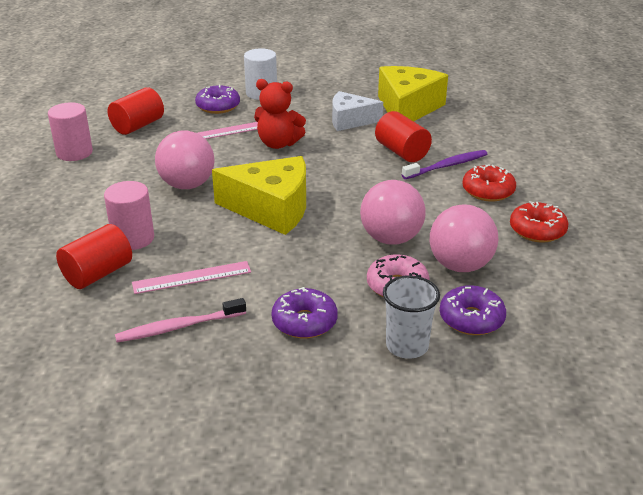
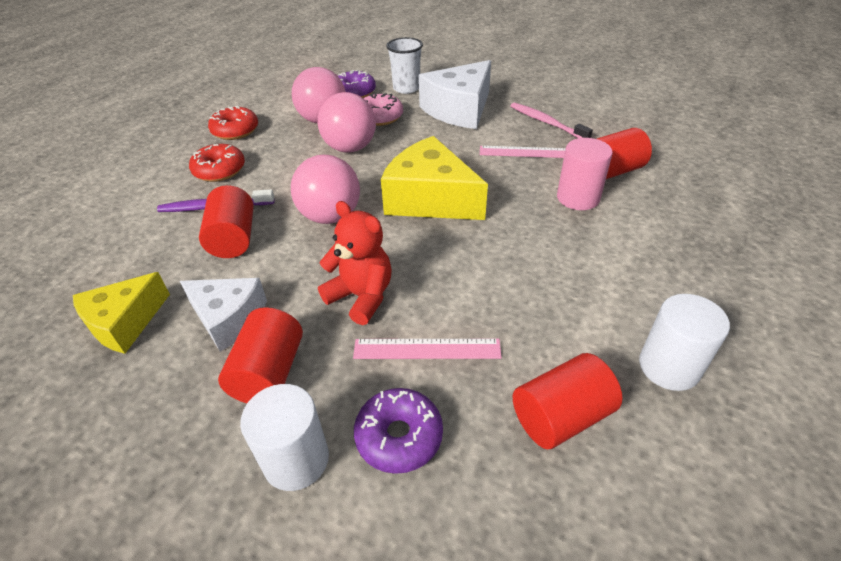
camera: 155 degrees left, 10 degrees up
(74, 153) = (669, 367): pink cylinder -> white cylinder
(179, 327) = (547, 123): pink toothbrush -> pink toothbrush turned 135 degrees counterclockwise
(187, 185) = (508, 253): pink ball -> pink ball (330, 216)
(302, 109) = (269, 373): none -> red cylinder
(304, 322) = (459, 110): purple donut -> white cheese
(407, 108) = (125, 323): yellow cheese -> yellow cheese, size x0.65

